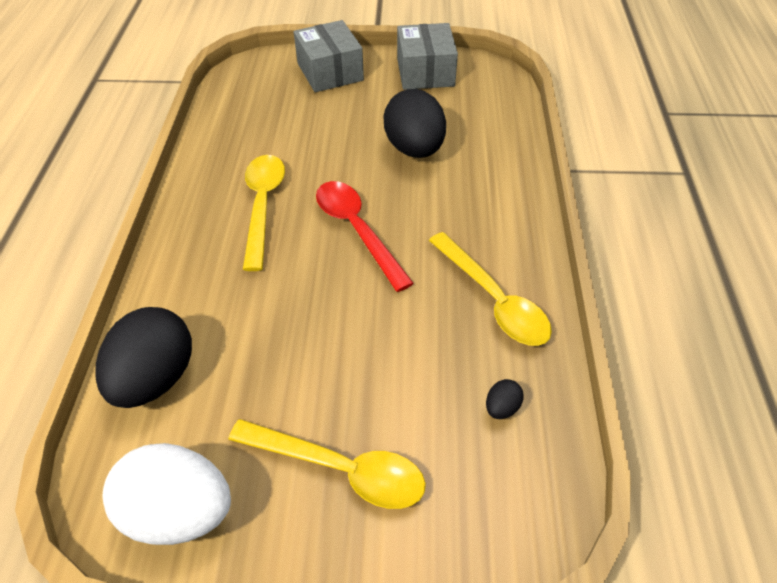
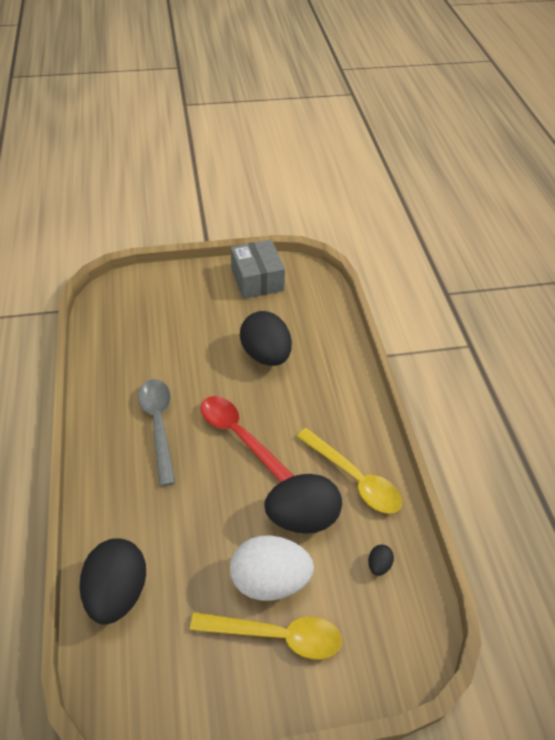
camera: 15 degrees left, 0 degrees up
(179, 511) = (169, 693): white egg -> white egg (270, 579)
(263, 206) = (158, 425): yellow spoon -> grey spoon
(330, 72) = (179, 289): grey box -> none
(412, 333) = (302, 517): none -> black egg

